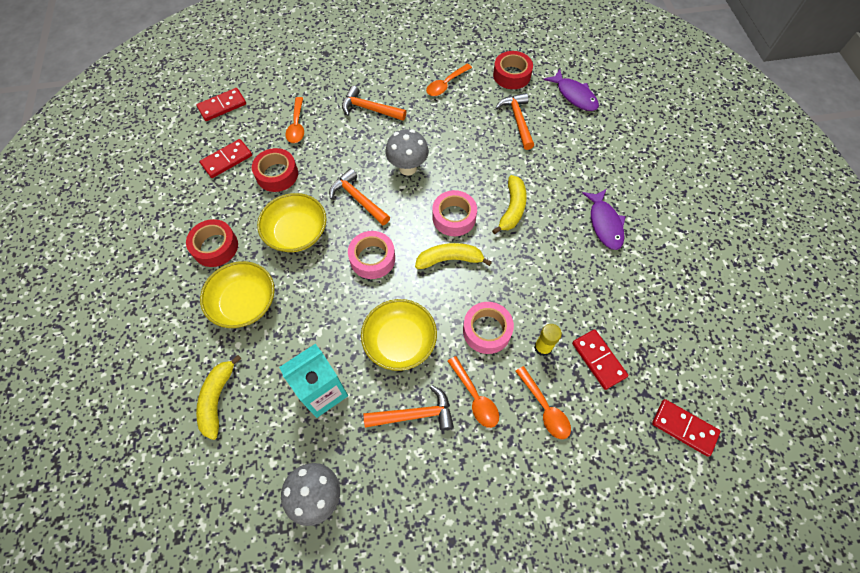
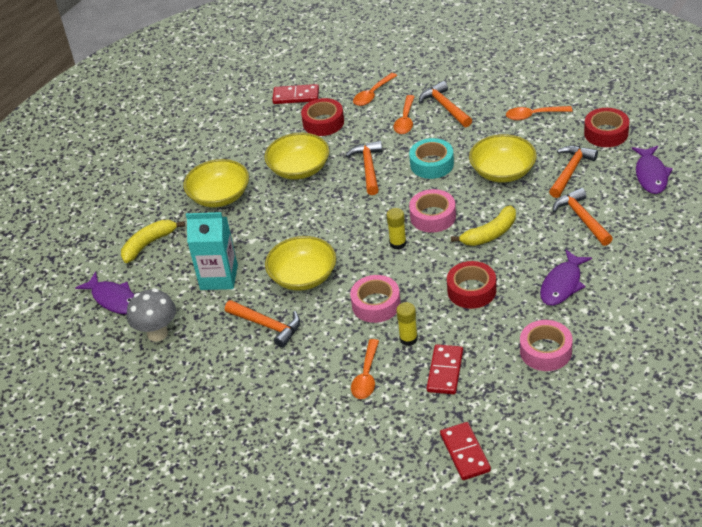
camera: 45 degrees right, 20 degrees down
(215, 247) = (233, 151): red tape -> red tape (471, 290)
(222, 106) = (328, 56): red domino -> none
(235, 487) = (113, 299): none -> purple fish
(372, 258) = (338, 213): pink tape -> pink tape (545, 351)
(408, 168) = (432, 164): grey mushroom -> turquoise tape
(450, 259) = (398, 243): yellow banana -> yellow glue stick
(469, 146) = (502, 171): none -> yellow bowl
(475, 397) = (321, 340): orange spoon -> orange spoon (405, 120)
(563, 157) = (582, 218): none -> orange hammer

